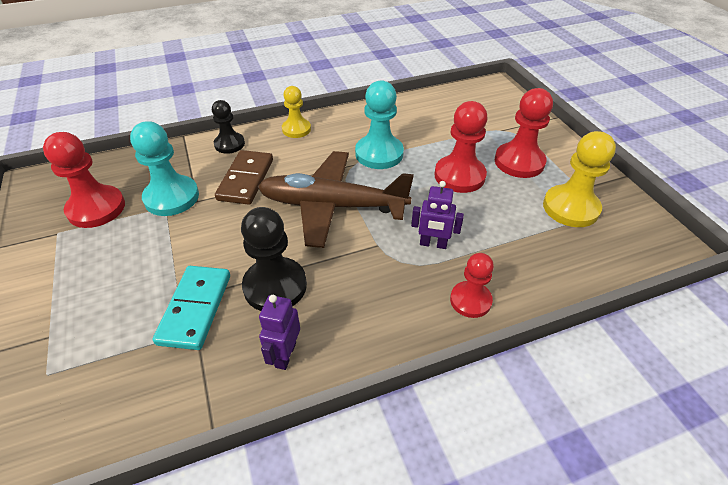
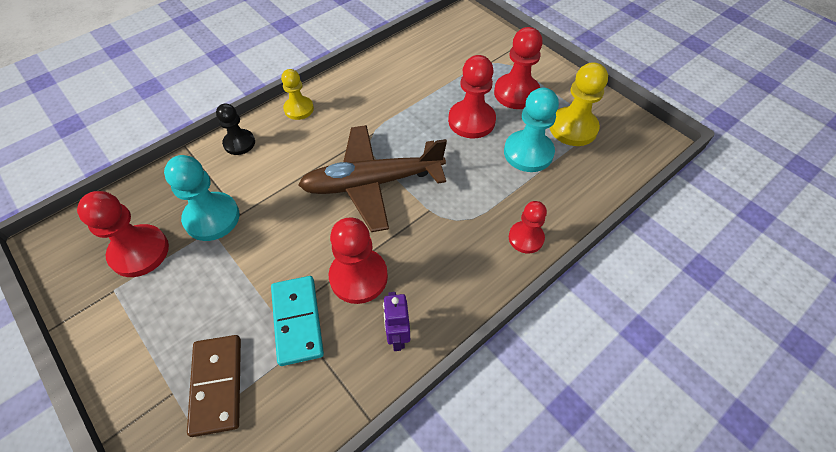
camera: 20 degrees left, 10 degrees up
(246, 179) = (276, 178): brown domino -> brown domino (217, 385)
(275, 286) = (358, 277): black pawn -> red pawn
(379, 154) = (390, 116): turquoise pawn -> turquoise pawn (528, 153)
(433, 244) = (476, 195): purple robot -> none

